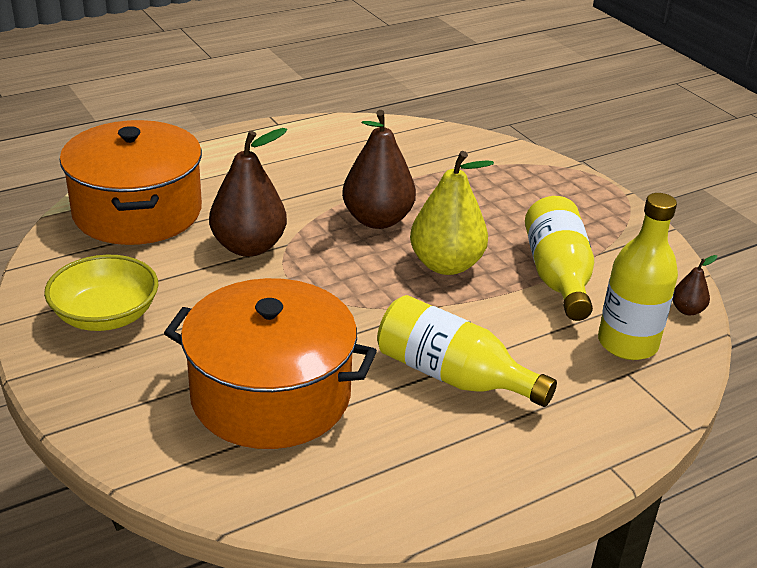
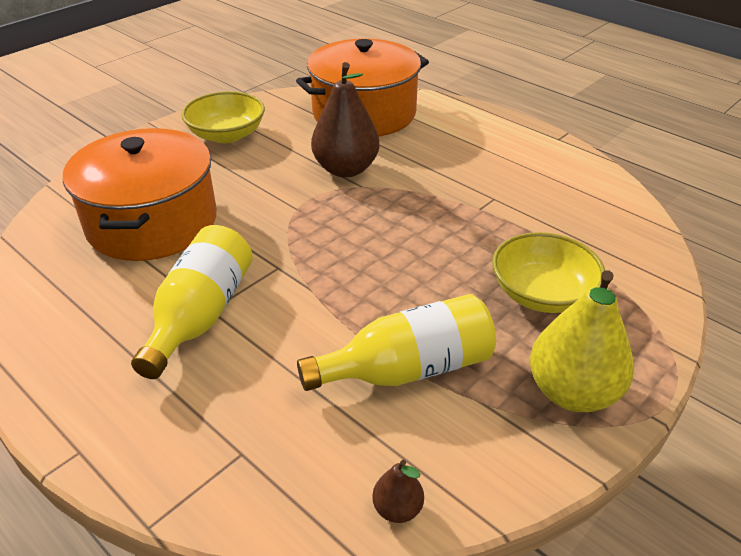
camera: 75 degrees right, 5 degrees up
(377, 220) = (434, 225): brown pear -> none
(446, 265) = (382, 281): yellow pear -> yellow pear (572, 392)
(493, 196) = (542, 294): none -> yellow bowl
(627, 343) = (299, 448): yellow bottle -> none

